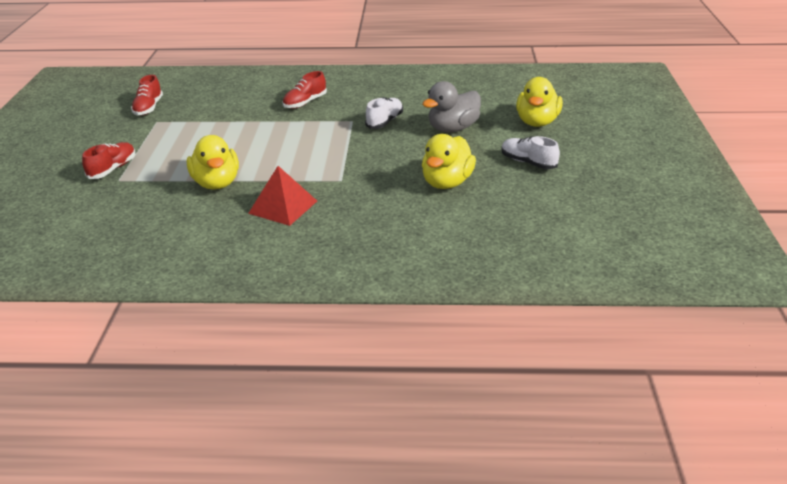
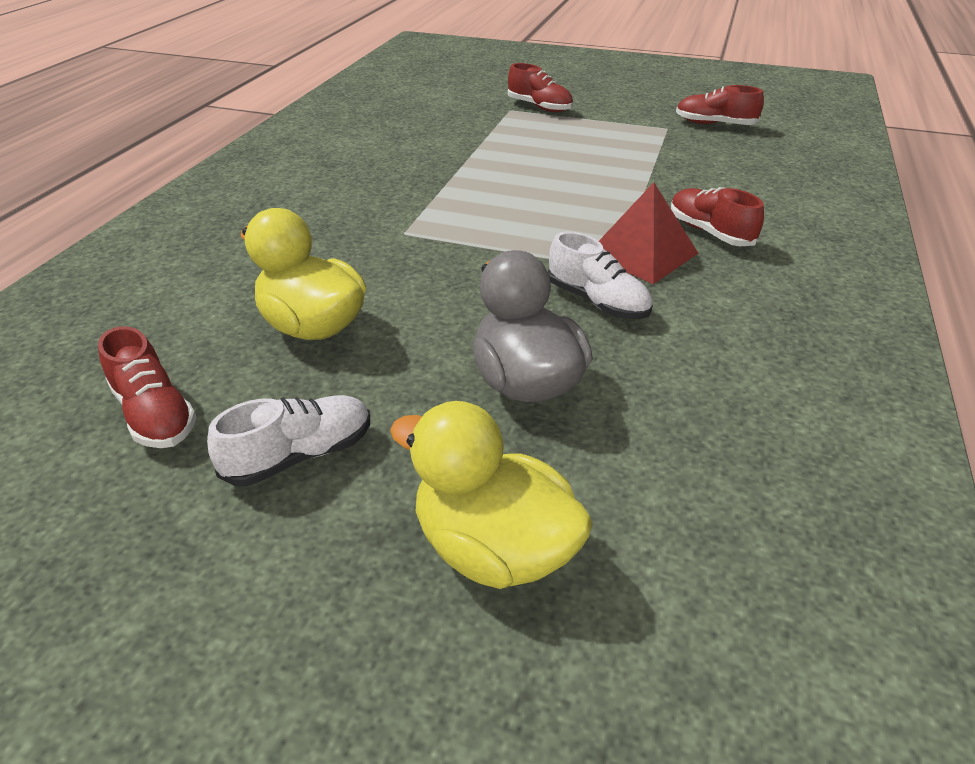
camera: 105 degrees right, 5 degrees up
(216, 183) = (462, 155): yellow duck -> none
(283, 207) = (366, 188): red pyramid -> red pyramid (642, 253)
(534, 201) = (155, 414): none -> red shoe

